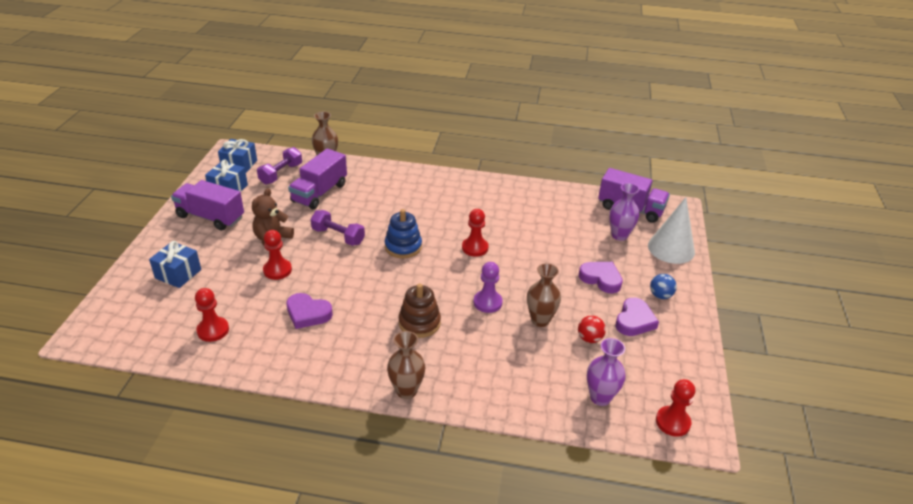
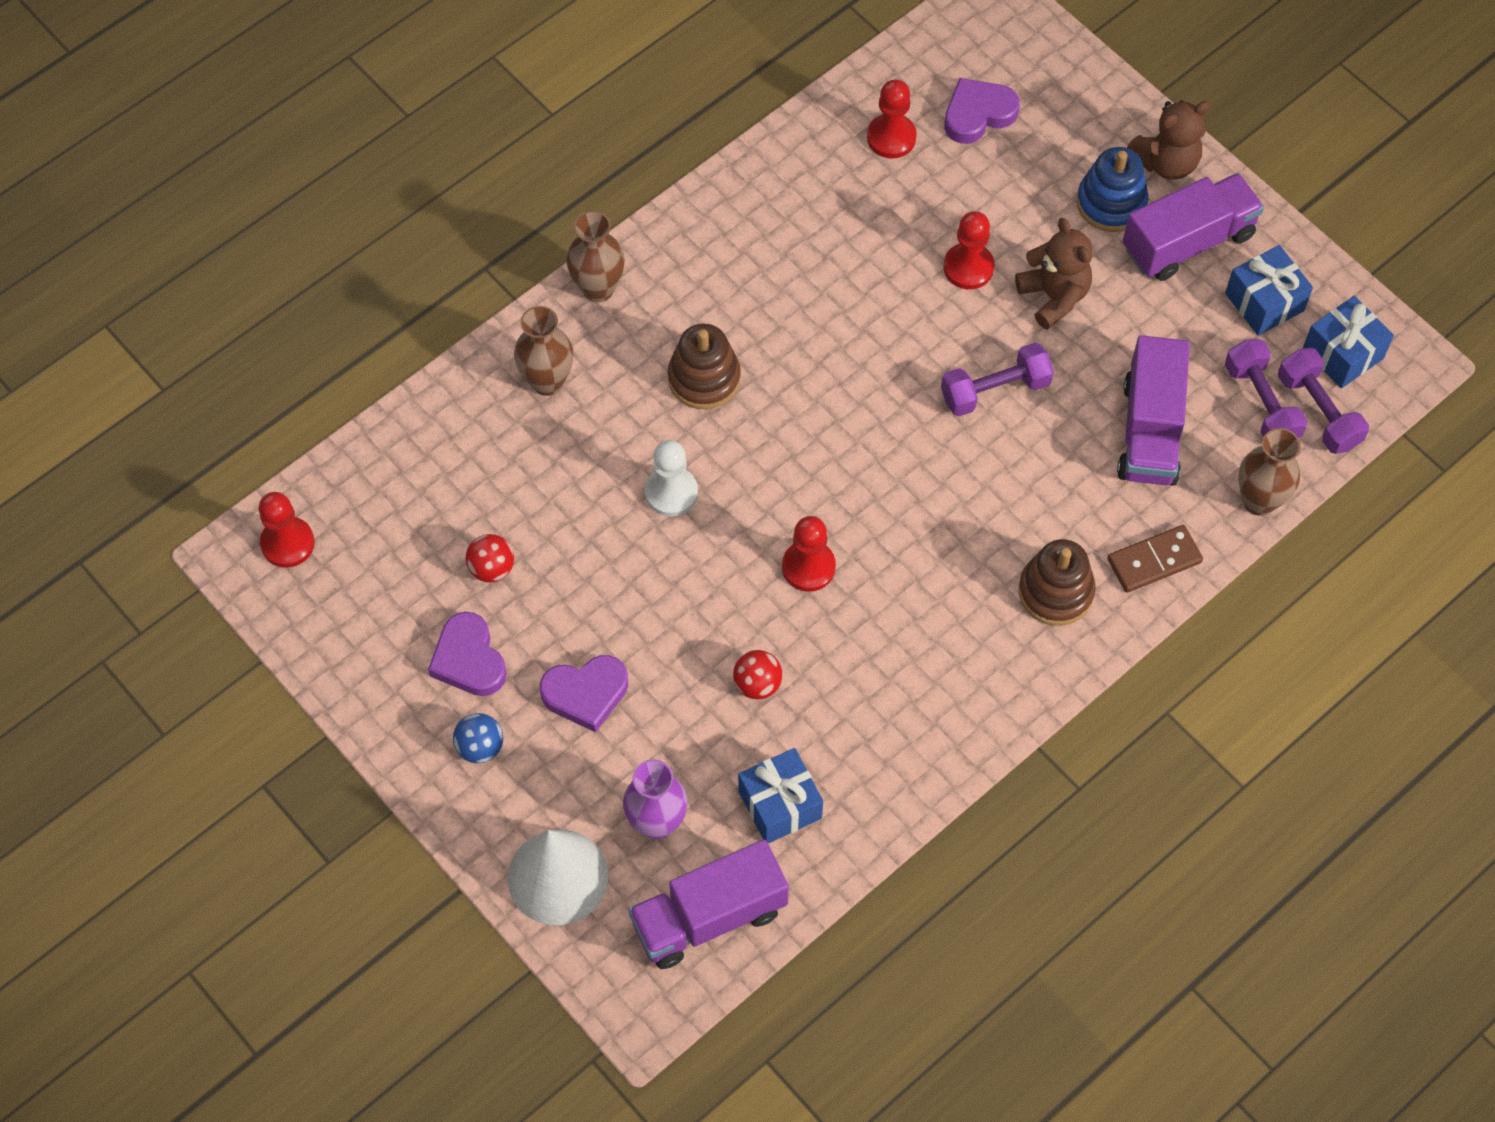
camera: 130 degrees right, 25 degrees up
(166, 238) = (1166, 162): none -> brown teddy bear
(178, 274) = (1056, 145): blue gift -> blue gift (780, 804)
(272, 161) = (1318, 411): none -> purple dumbbell
(308, 314) = (836, 257): purple heart -> purple heart (978, 114)
(319, 193) = (1150, 431): purple truck -> purple truck turned 150 degrees counterclockwise
(377, 172) = (1154, 561): none -> brown domino
(403, 247) = (894, 465): blue stacking toy -> blue stacking toy (1111, 203)
(414, 188) = (1055, 592): none -> brown stacking toy
(487, 302) = (671, 492): purple pawn -> white pawn
(537, 237) = (757, 684): none -> red ball
(540, 320) = (579, 534): brown vase -> brown vase (547, 381)
(600, 397) = (394, 494): purple vase -> none

